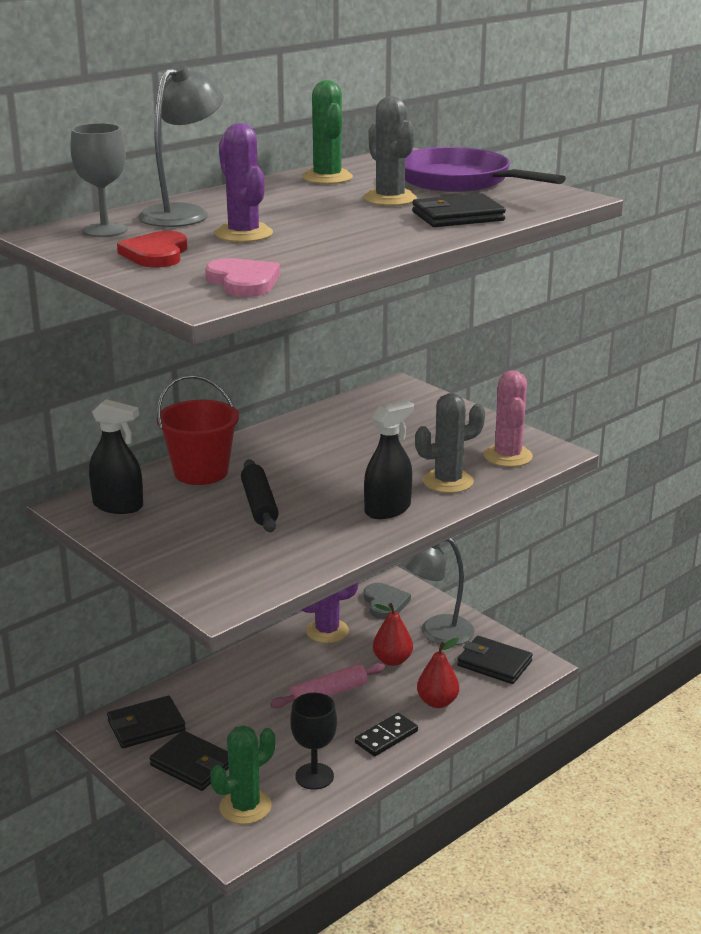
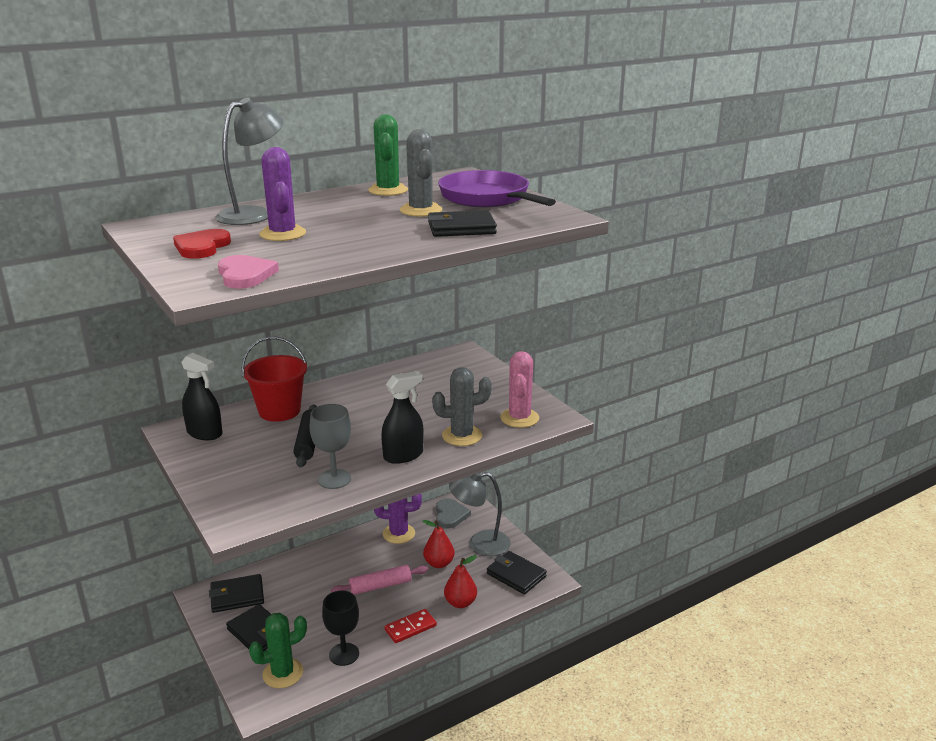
camera: 10 degrees right, 0 degrees up
(105, 230) = (183, 225): grey goblet -> grey goblet (334, 479)
(386, 737) = (410, 628): black domino -> red domino

